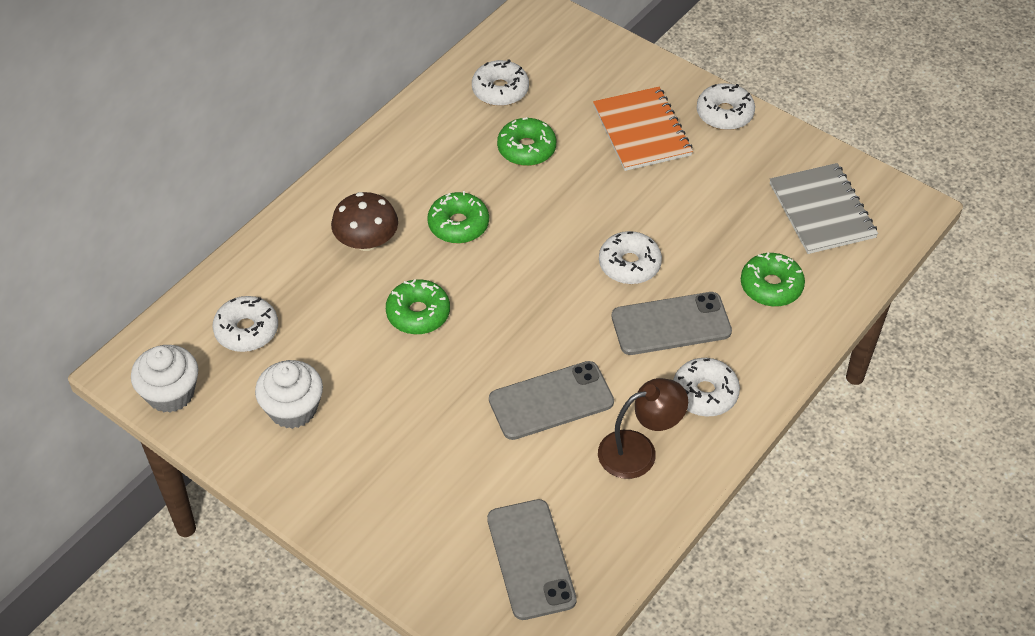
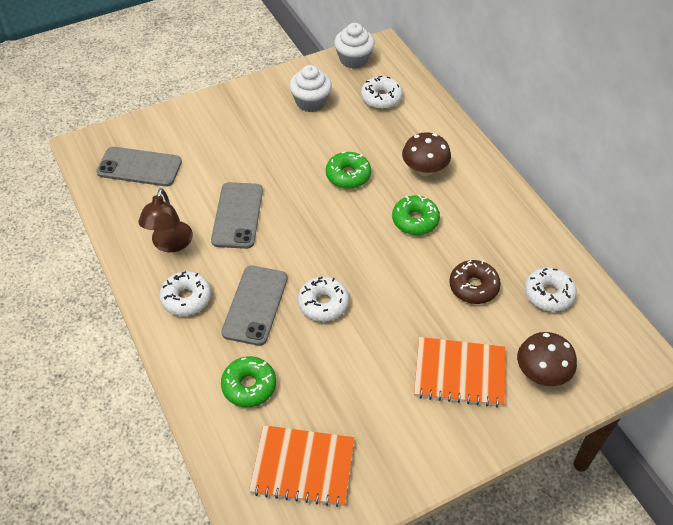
camera: 115 degrees right, 0 degrees up
(526, 149) = (473, 287): green donut -> brown donut
(601, 74) = (542, 373): none -> brown mushroom
(724, 114) = (453, 448): white donut -> none
(822, 210) = (303, 467): grey notebook -> orange notebook

